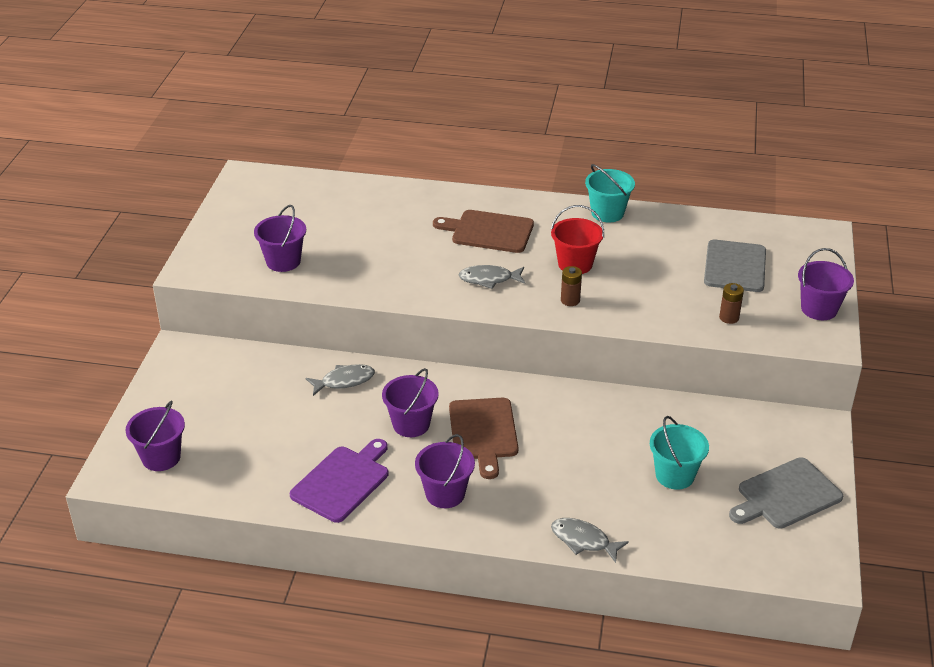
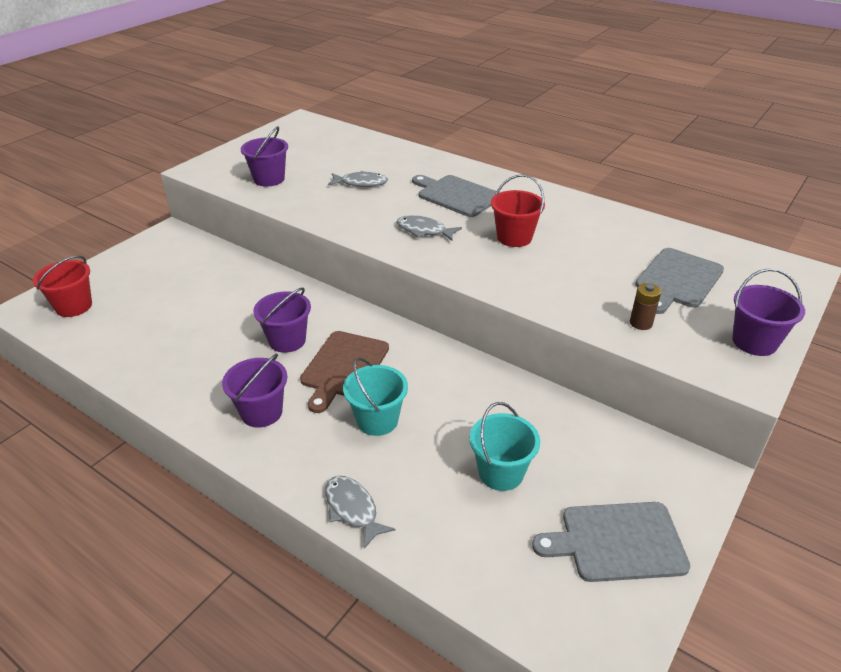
camera: 25 degrees right, 0 degrees up
(161, 457) = (74, 306): purple bucket -> red bucket
(342, 481) = (186, 371): purple cutting board -> none
(344, 381) = (265, 289): grey fish -> grey fish (361, 183)
(489, 231) = (456, 195): brown cutting board -> grey cutting board
(570, 300) = (485, 266): brown battery -> none
(607, 213) = (578, 205): turquoise bucket -> turquoise bucket (377, 420)

